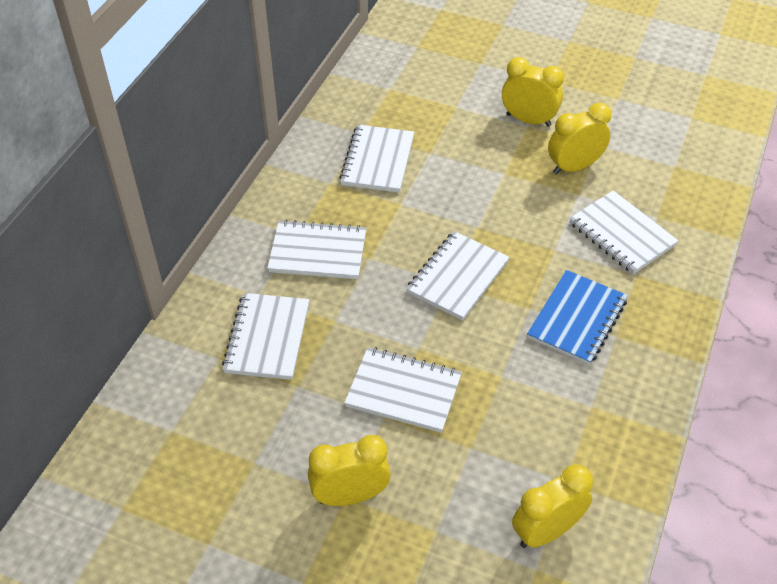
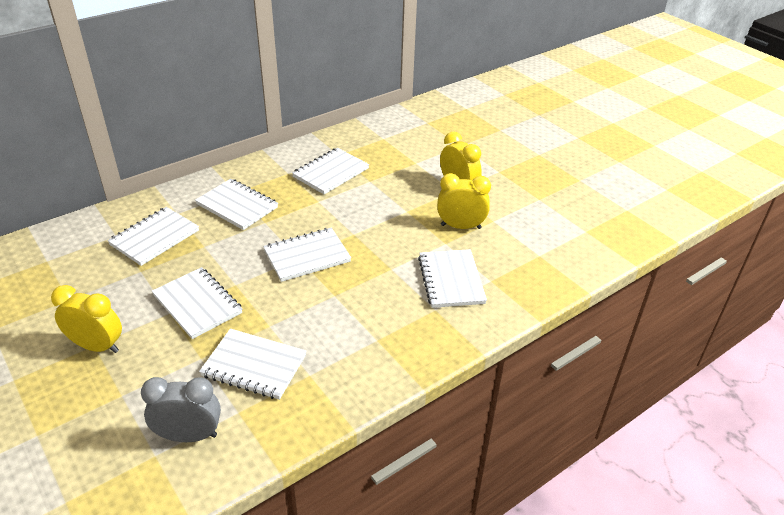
camera: 30 degrees right, 10 degrees down
(531, 426) = (254, 366): none -> white notebook
(546, 531) = (189, 436): yellow clock -> grey clock
(577, 319) = (360, 317): blue notebook -> none

